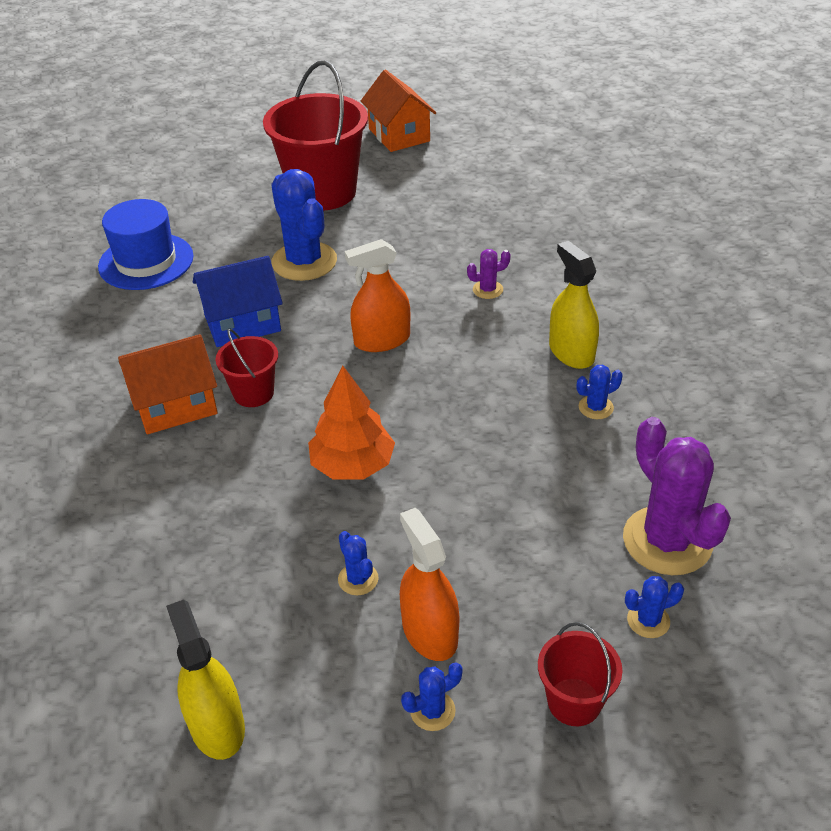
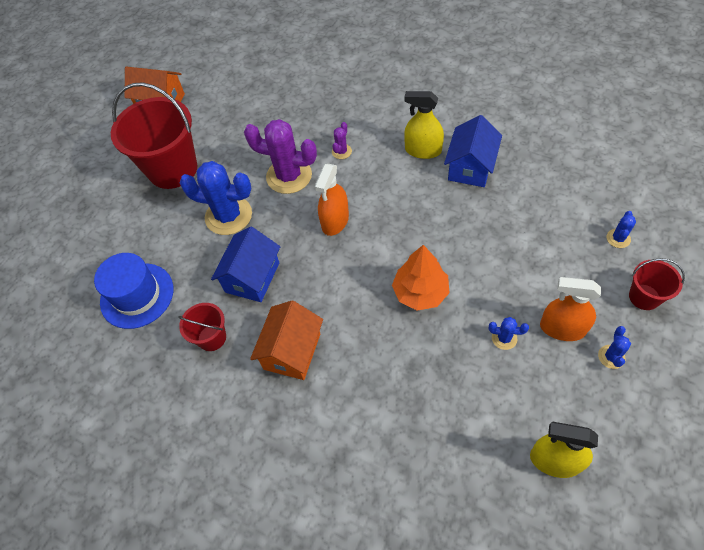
camera: 45 degrees left, 15 degrees up
(253, 393) = (319, 306): red bucket -> red bucket (212, 338)
(595, 407) = (470, 167): blue cactus -> blue house
(667, 541) = (577, 199): purple cactus -> purple cactus (289, 176)

